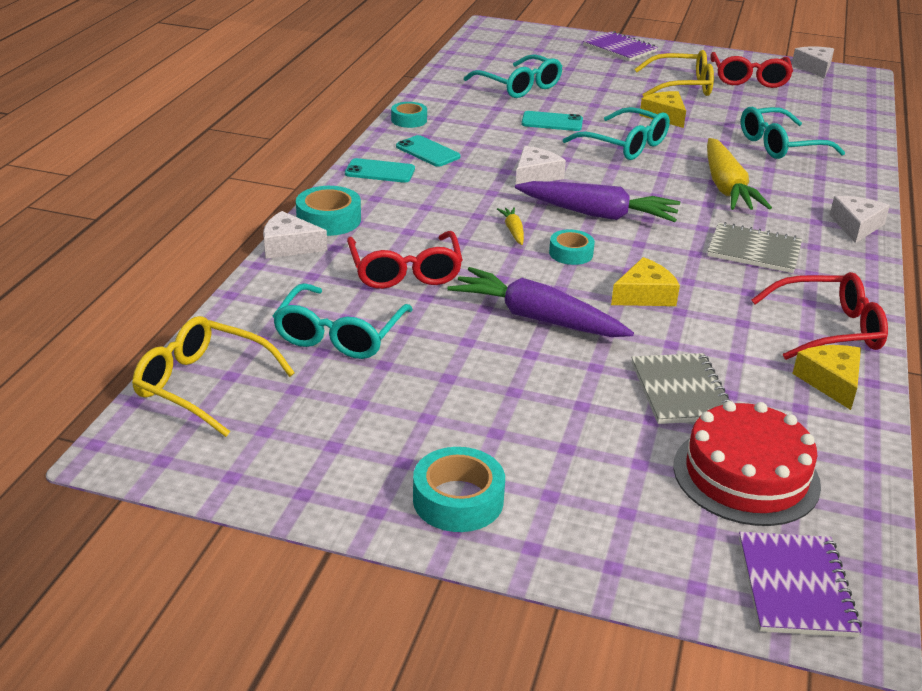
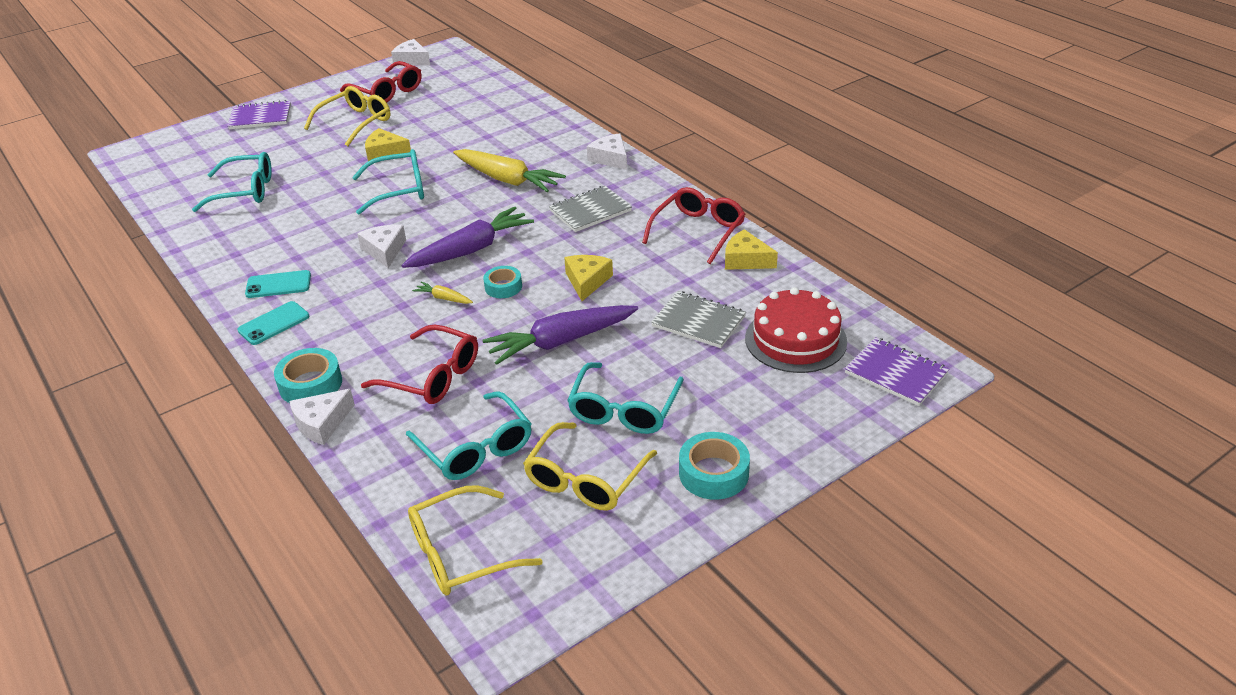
camera: 50 degrees left, 5 degrees up
(363, 416) = (585, 479): none -> yellow glasses
(409, 120) = (214, 270): turquoise tape -> none
(552, 122) = (321, 204): turquoise phone -> none
(779, 145) = (486, 130): turquoise glasses -> turquoise glasses (624, 410)

